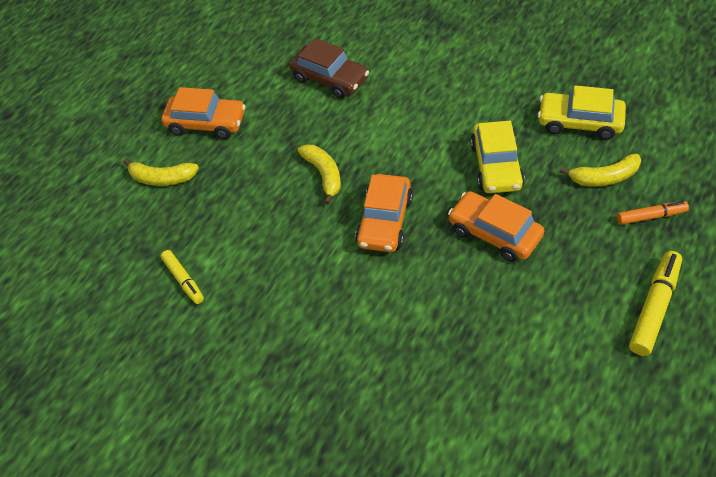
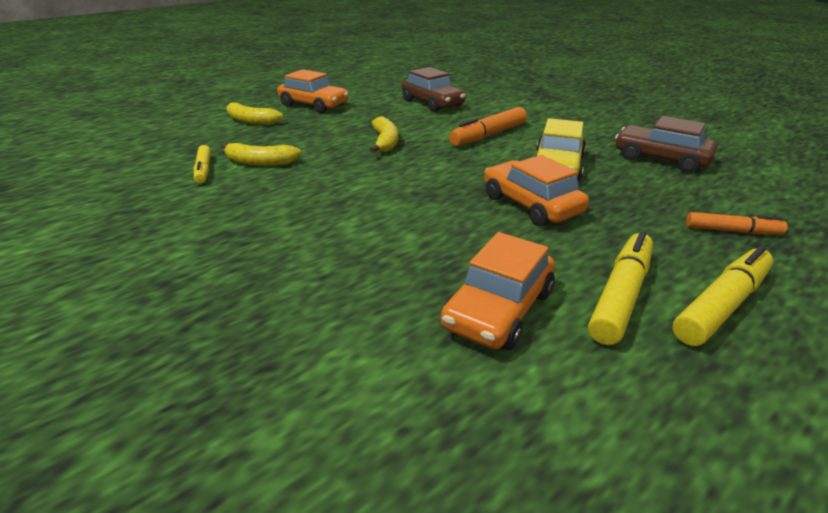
camera: 15 degrees right, 20 degrees down
(385, 221) = (420, 175): orange car -> orange car (498, 309)
(415, 129) = (488, 135): none -> orange marker
(579, 122) = (660, 159): yellow car -> brown car
(589, 321) = (620, 295): none -> yellow marker
(604, 177) = (678, 194): yellow banana -> yellow banana (260, 162)

